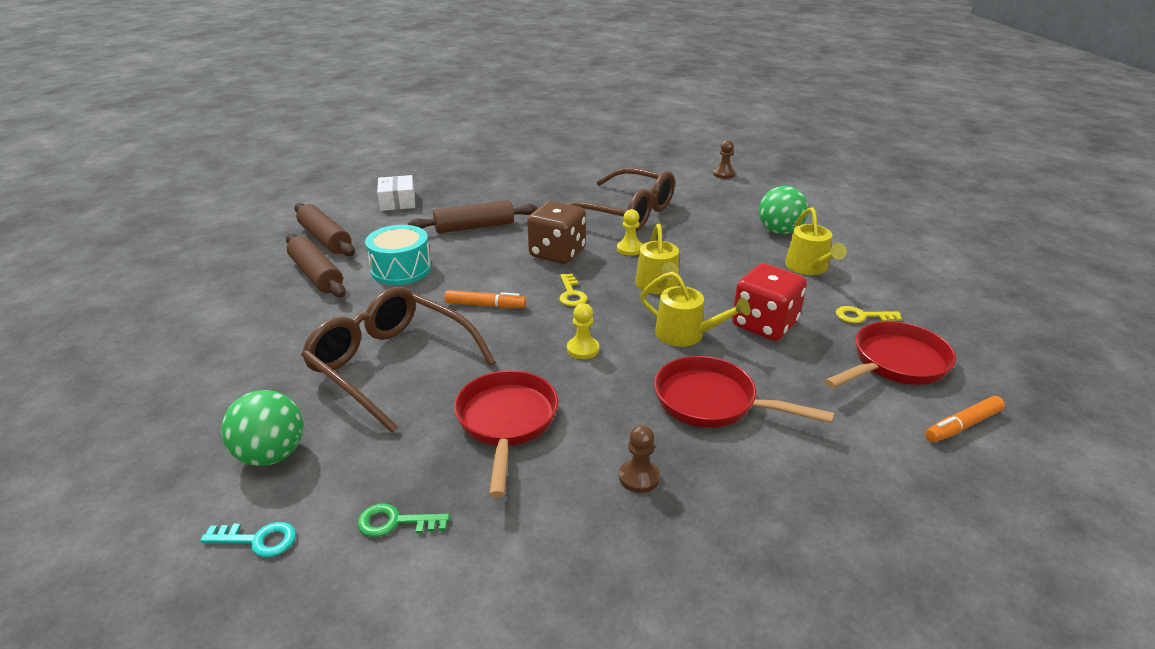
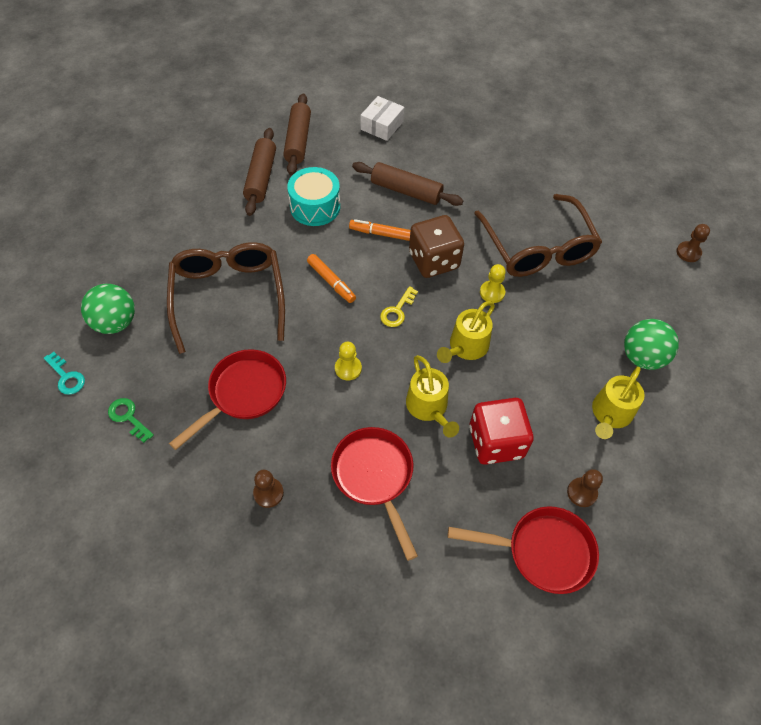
camera: 40 degrees right, 25 degrees up
(862, 316) = (582, 493): yellow key -> brown pawn
(963, 425) = (513, 636): orange marker -> orange marker (381, 234)

